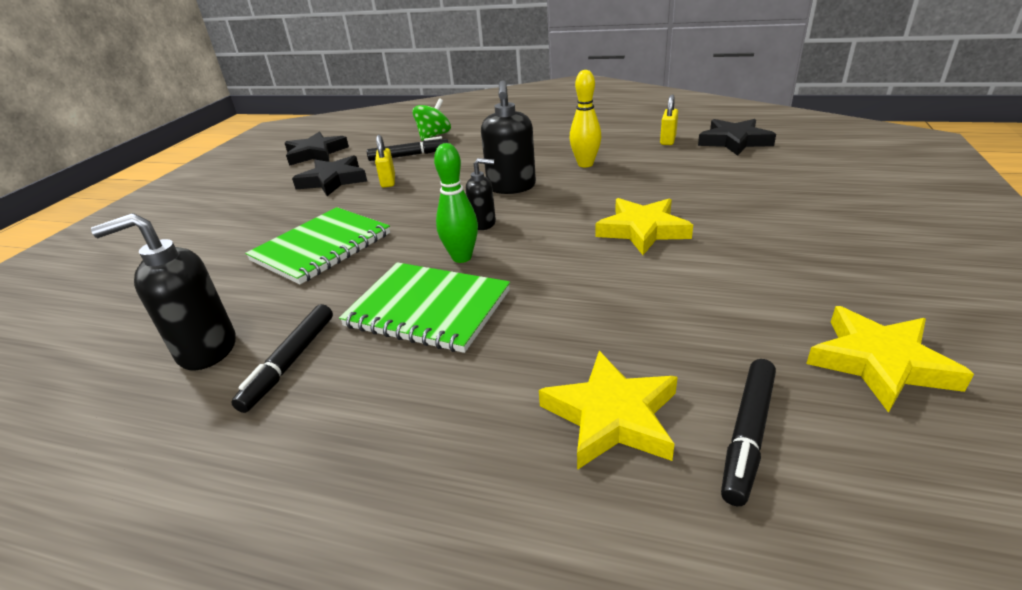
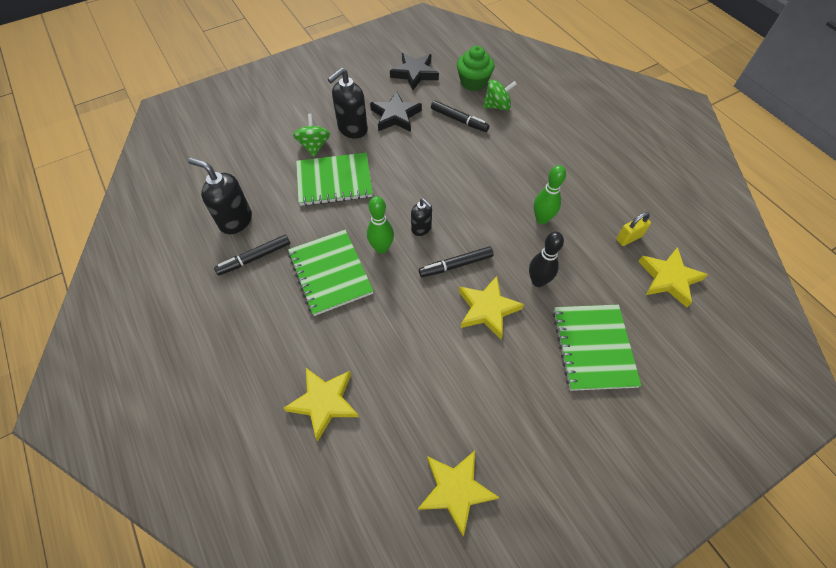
camera: 40 degrees right, 25 degrees up
(254, 239) = (314, 146): none -> green spinning top
(388, 135) = (473, 82): none -> green cupcake
(388, 181) = (420, 141): yellow padlock -> none
(511, 187) = (473, 206): black soap dispenser -> black soap dispenser (352, 129)
(585, 164) = (542, 219): yellow bowling pin -> green bowling pin
(650, 192) = (538, 281): none -> black bowling pin
(734, 141) = (669, 278): black star -> yellow star
(748, 435) = (356, 460): black marker -> black marker (456, 265)
(765, 197) = (593, 347): none -> green notebook

